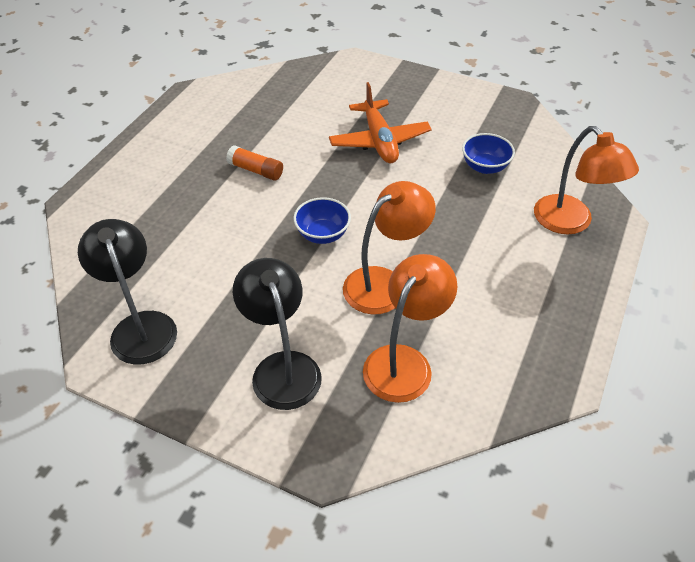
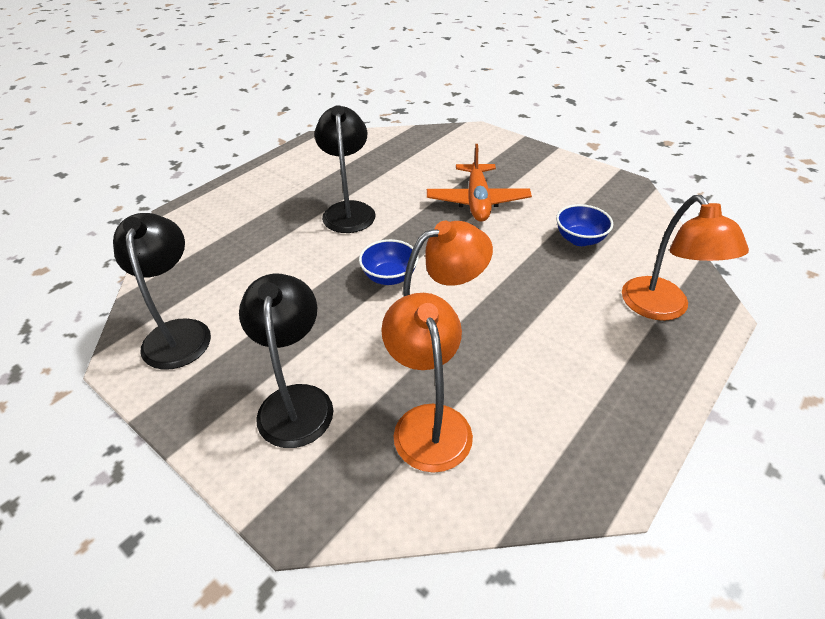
camera: 15 degrees right, 5 degrees down
(256, 170) = (348, 210): orange glue stick -> black lamp
(404, 362) = (428, 422): orange lamp -> orange lamp turned 60 degrees counterclockwise

